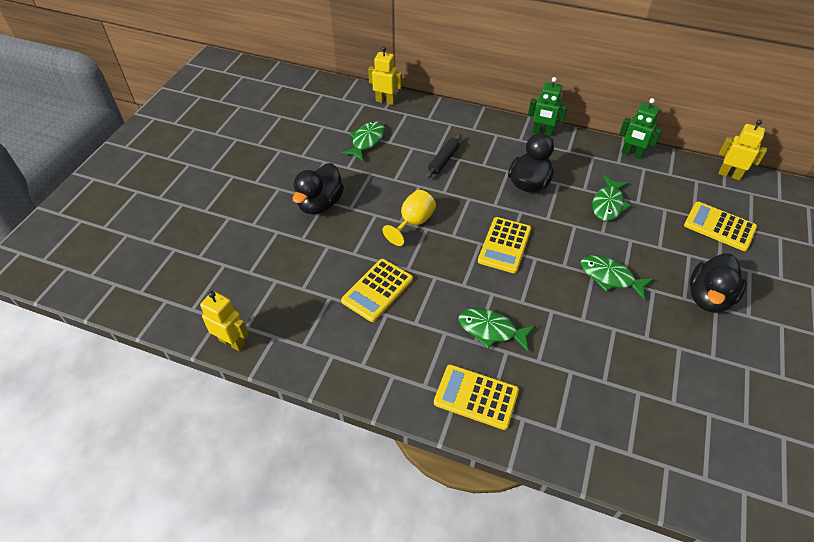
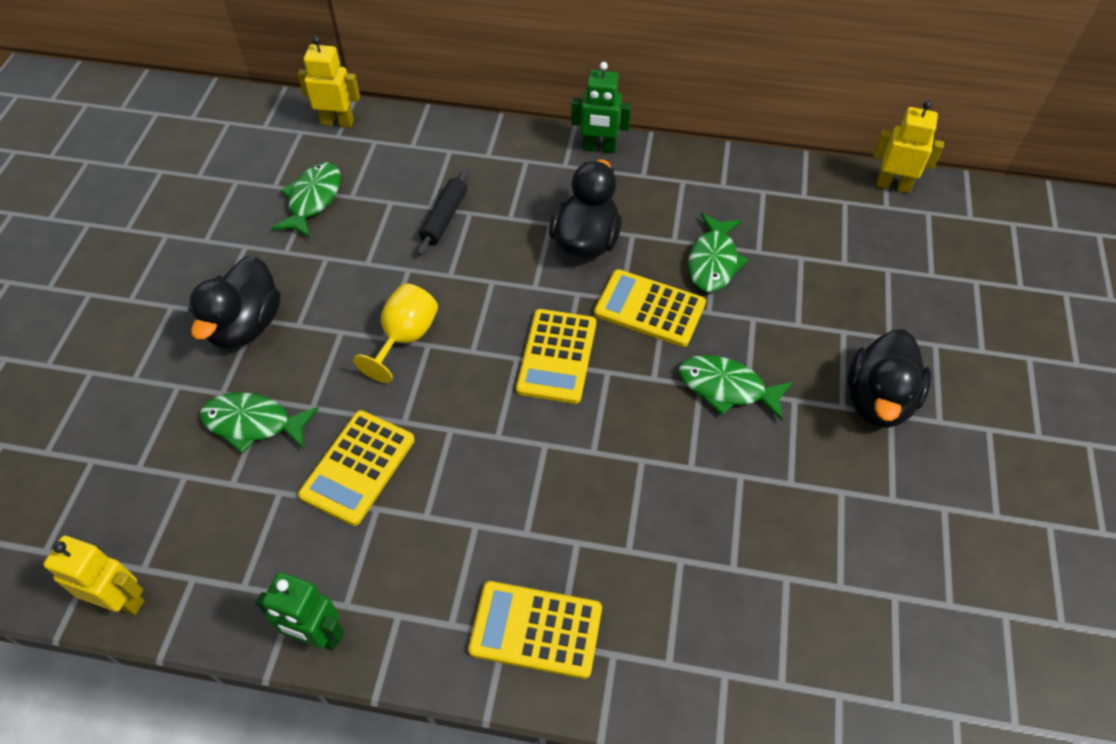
camera: 10 degrees left, 5 degrees up
(491, 330) = (549, 509): green fish -> green fish (253, 423)
(632, 154) = (742, 168): green robot -> green robot (316, 636)
(719, 226) = (885, 276): yellow calculator -> yellow calculator (649, 308)

